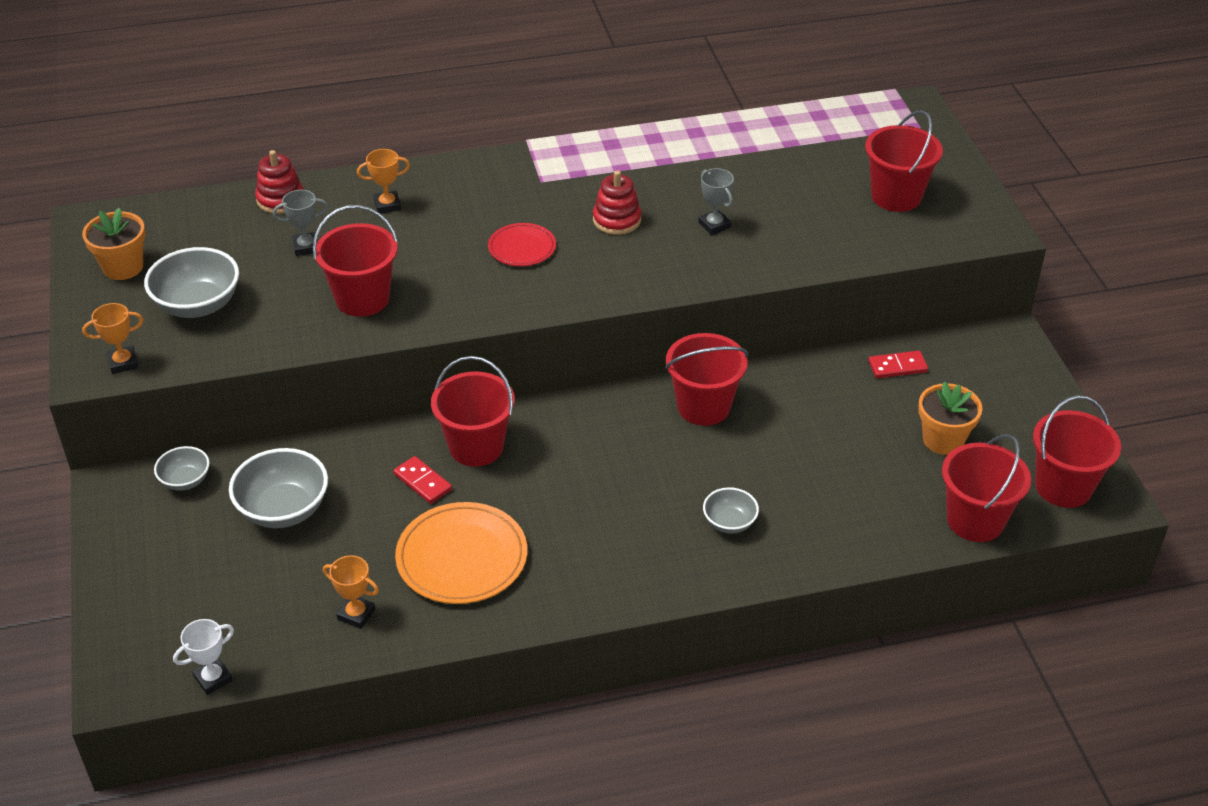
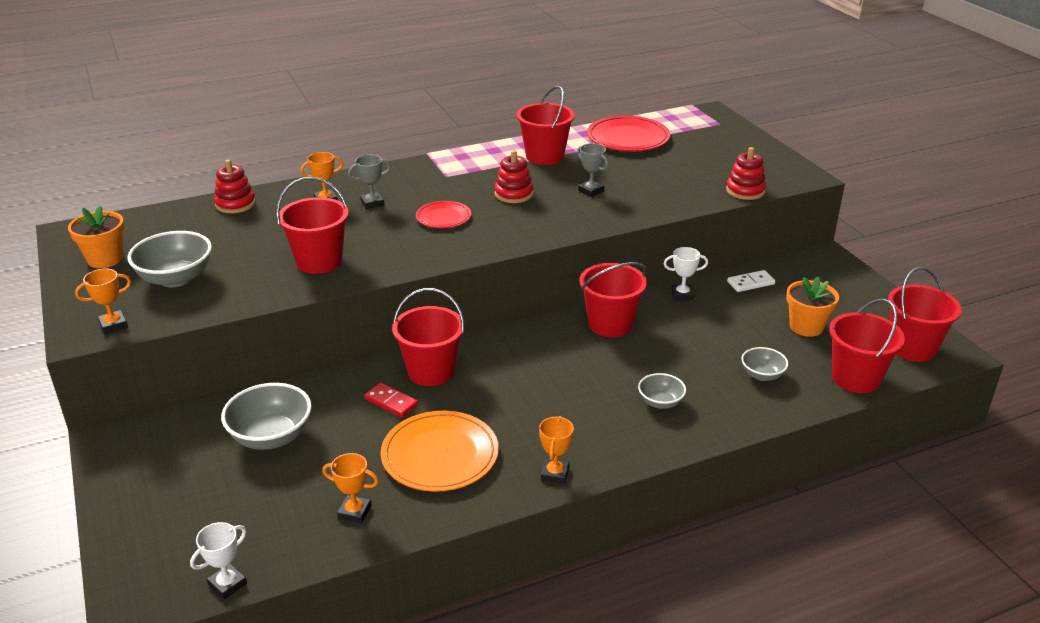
camera: 10 degrees left, 10 degrees down
(185, 480) = (177, 425): grey bowl -> grey bowl (762, 375)
(306, 247) = (263, 232): grey trophy -> grey trophy (372, 203)
(582, 598) = (555, 474): none -> orange trophy
(789, 140) = (628, 138): none -> red plate
(805, 374) = (682, 295): none -> white trophy
(896, 196) = (721, 163): red bucket -> red bucket (544, 156)
(897, 366) = (750, 283): red domino -> white domino
(910, 246) = (745, 191): none -> red stacking toy

